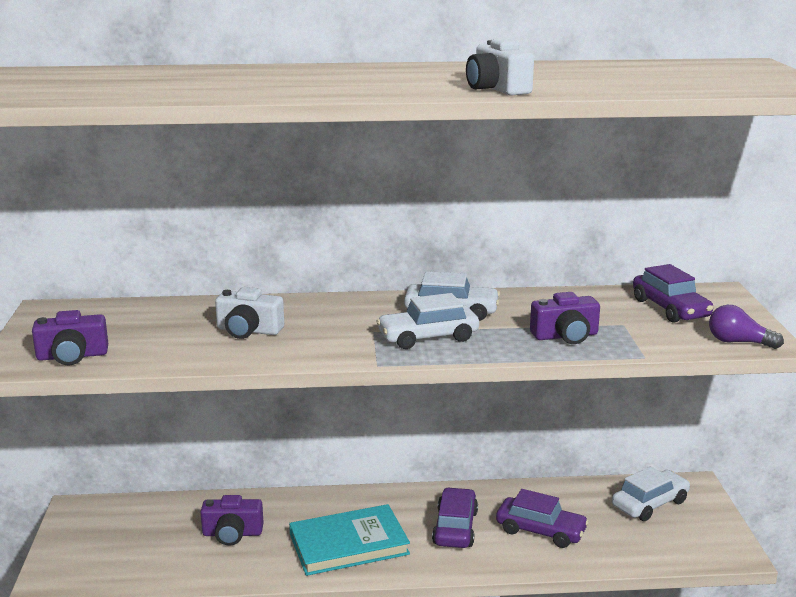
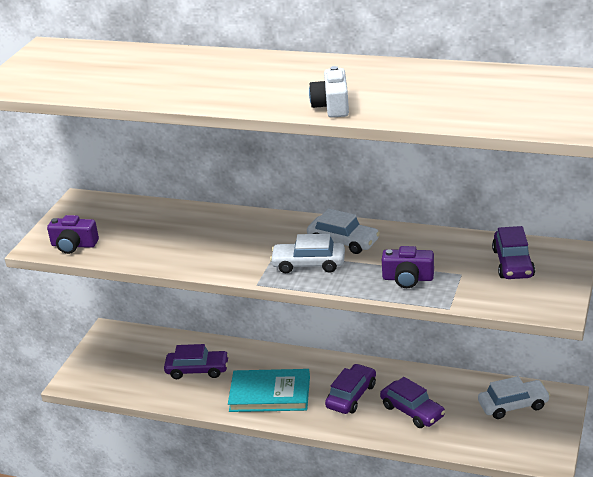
camera: 25 degrees right, 10 degrees up
(232, 533) = (197, 370): purple camera -> purple car
(248, 330) = (193, 239): white camera -> none
(738, 342) = (535, 306): purple light bulb -> none

